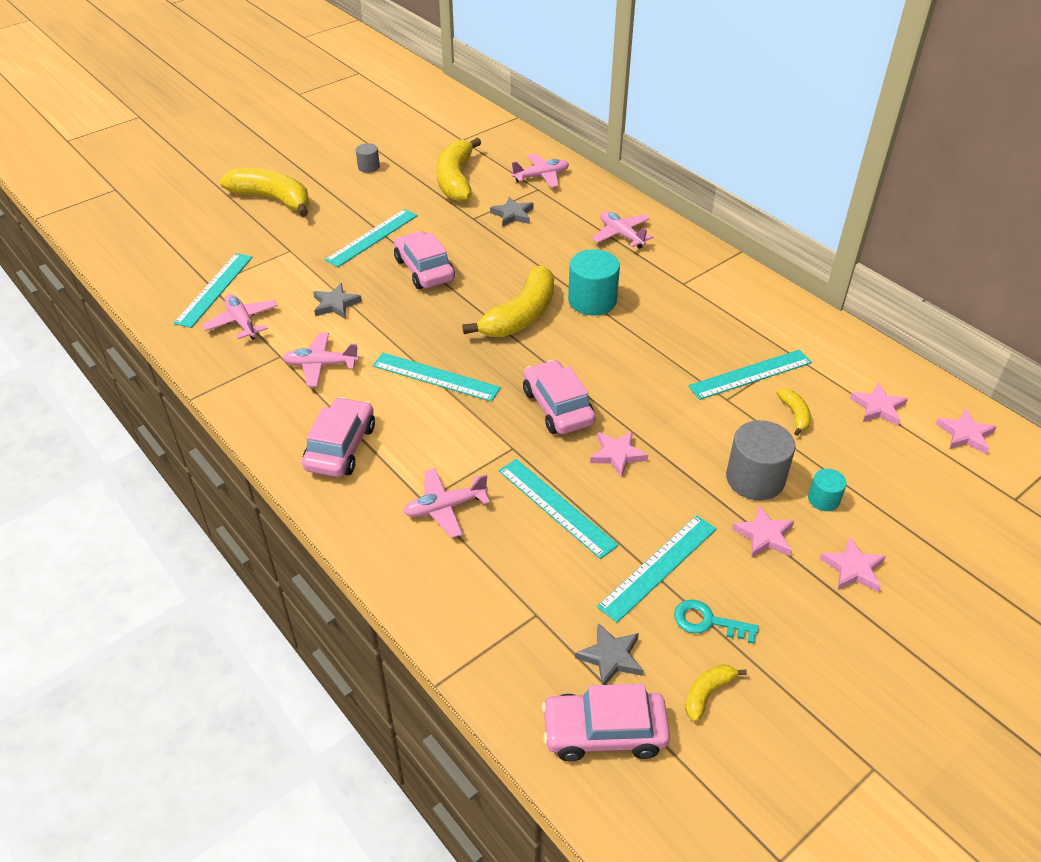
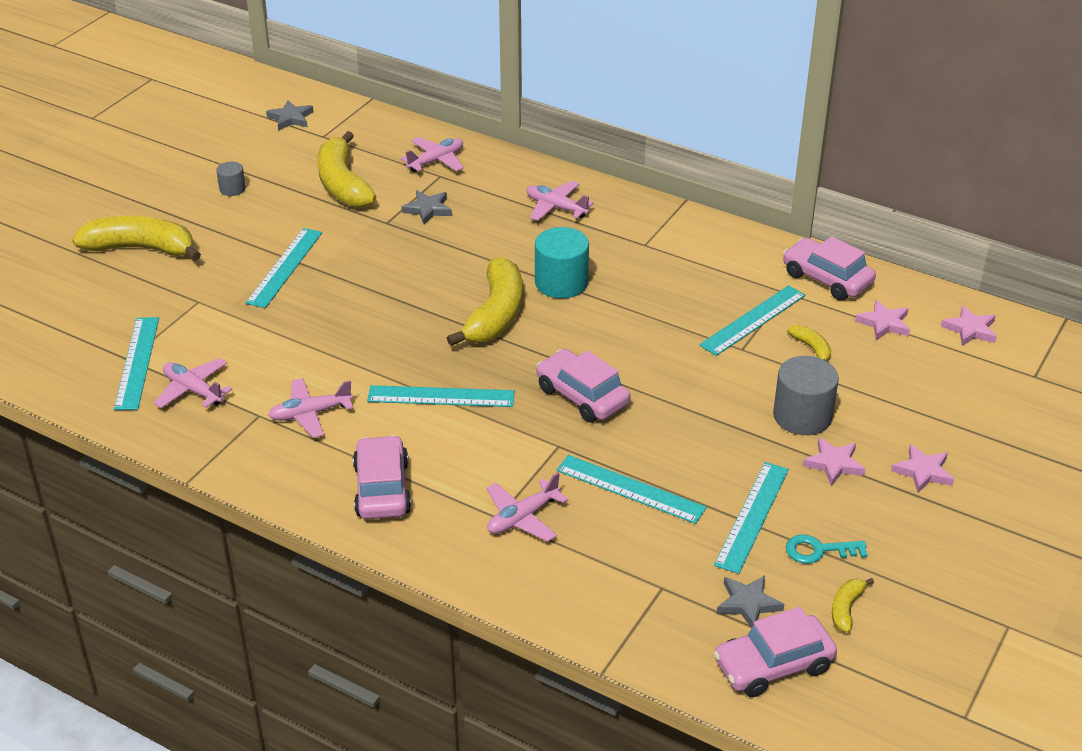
camera: 20 degrees left, 5 degrees down
(335, 304) = (287, 347): grey star -> grey star (290, 118)
(424, 270) = (364, 289): pink car -> pink car (826, 279)
(617, 455) = (664, 426): pink star -> none
(823, 499) = (871, 419): turquoise cylinder -> none

